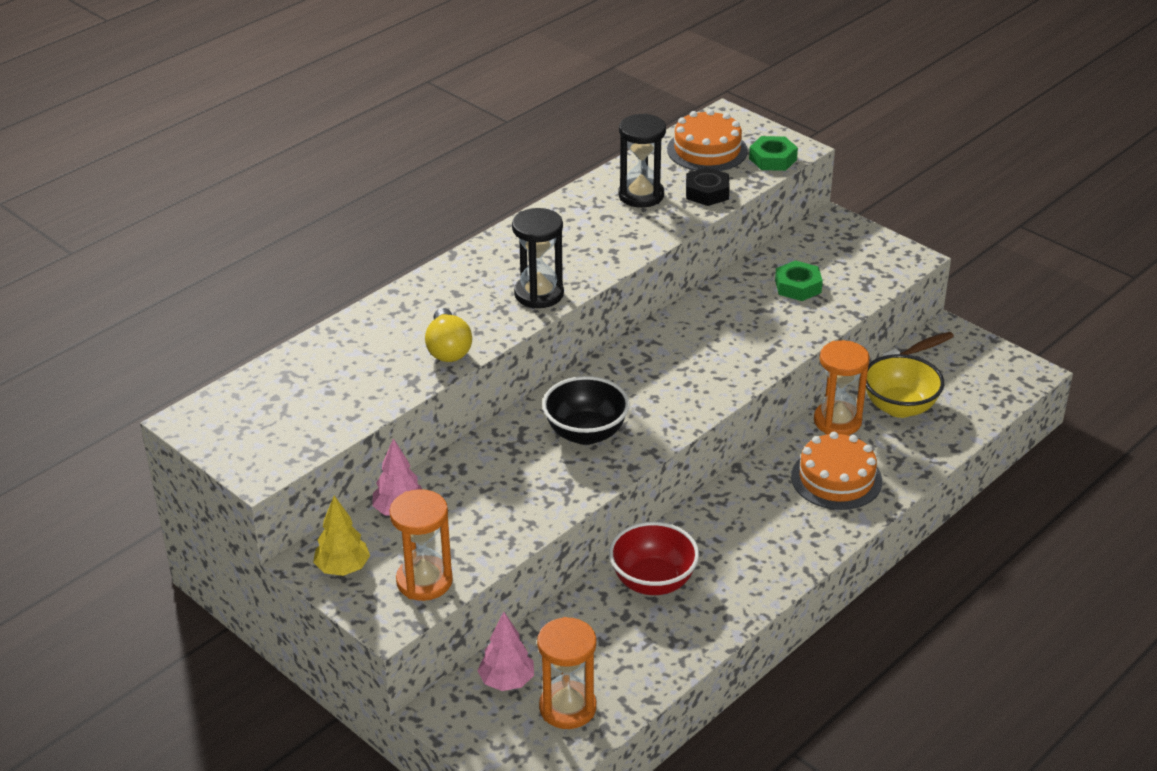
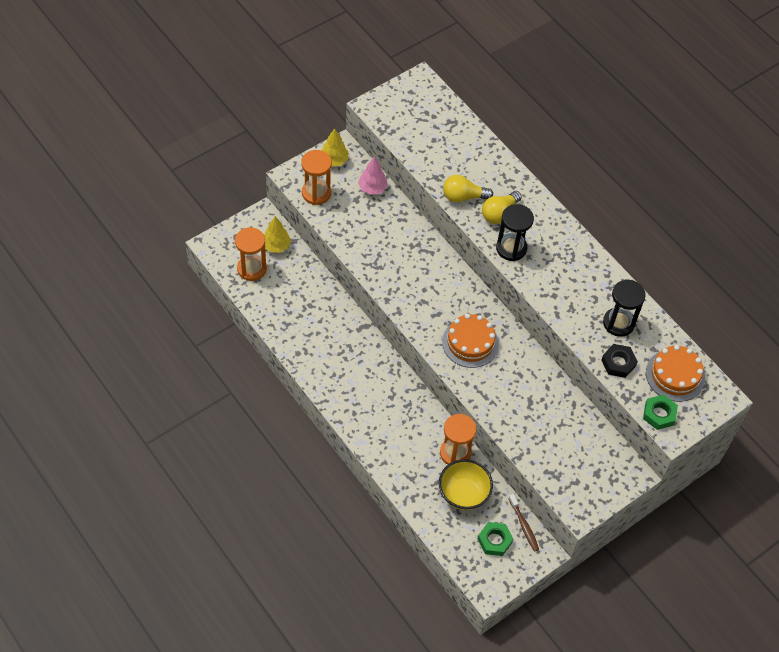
camera: 95 degrees right, 20 degrees up
(473, 310) = (499, 213): none -> yellow light bulb
(507, 681) = (276, 246): pink tree -> yellow tree
(586, 433) = (421, 282): black bowl -> none
(653, 581) = (333, 323): red bowl -> none
(798, 286) = (554, 430): green nut -> green nut (494, 541)
(836, 479) = (400, 437): orange cake -> orange cake (470, 342)

